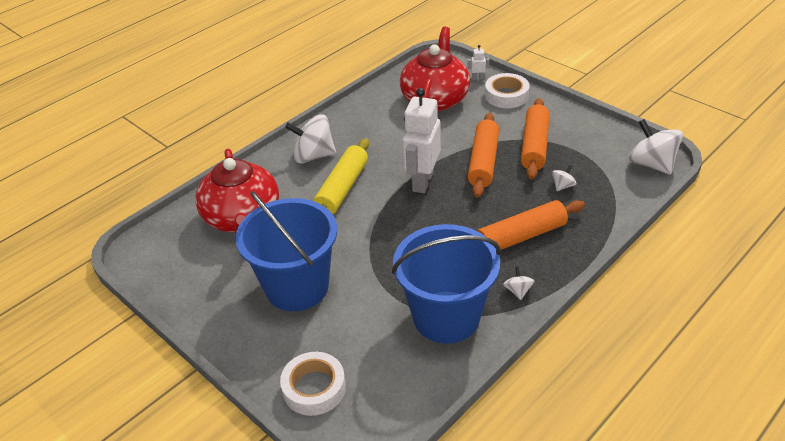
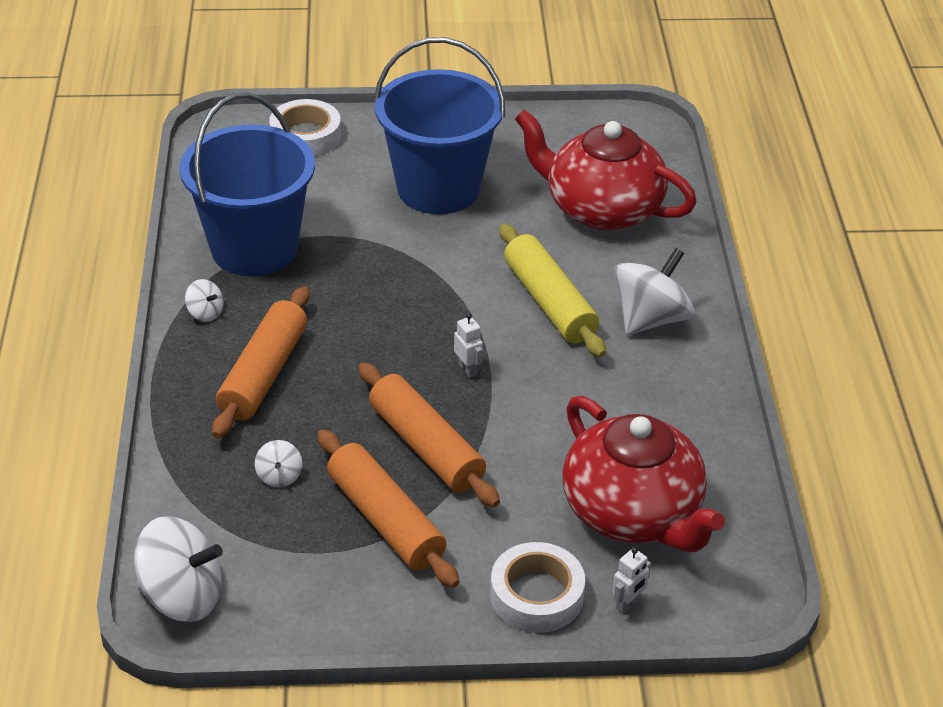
camera: 130 degrees right, 0 degrees up
(422, 181) = (468, 369): white robot -> white robot, size x0.40

